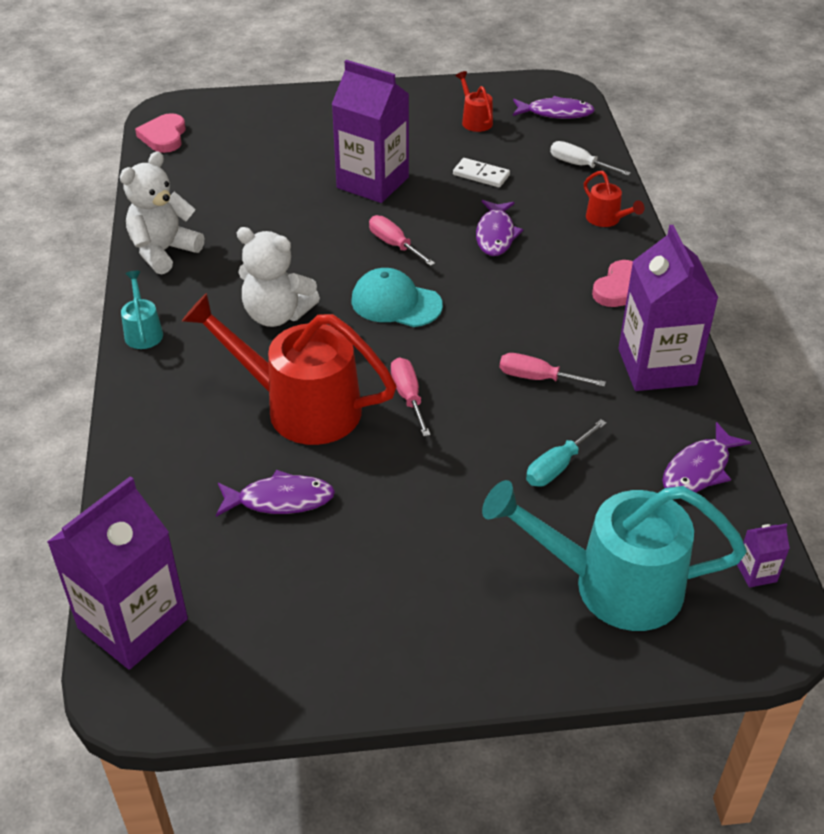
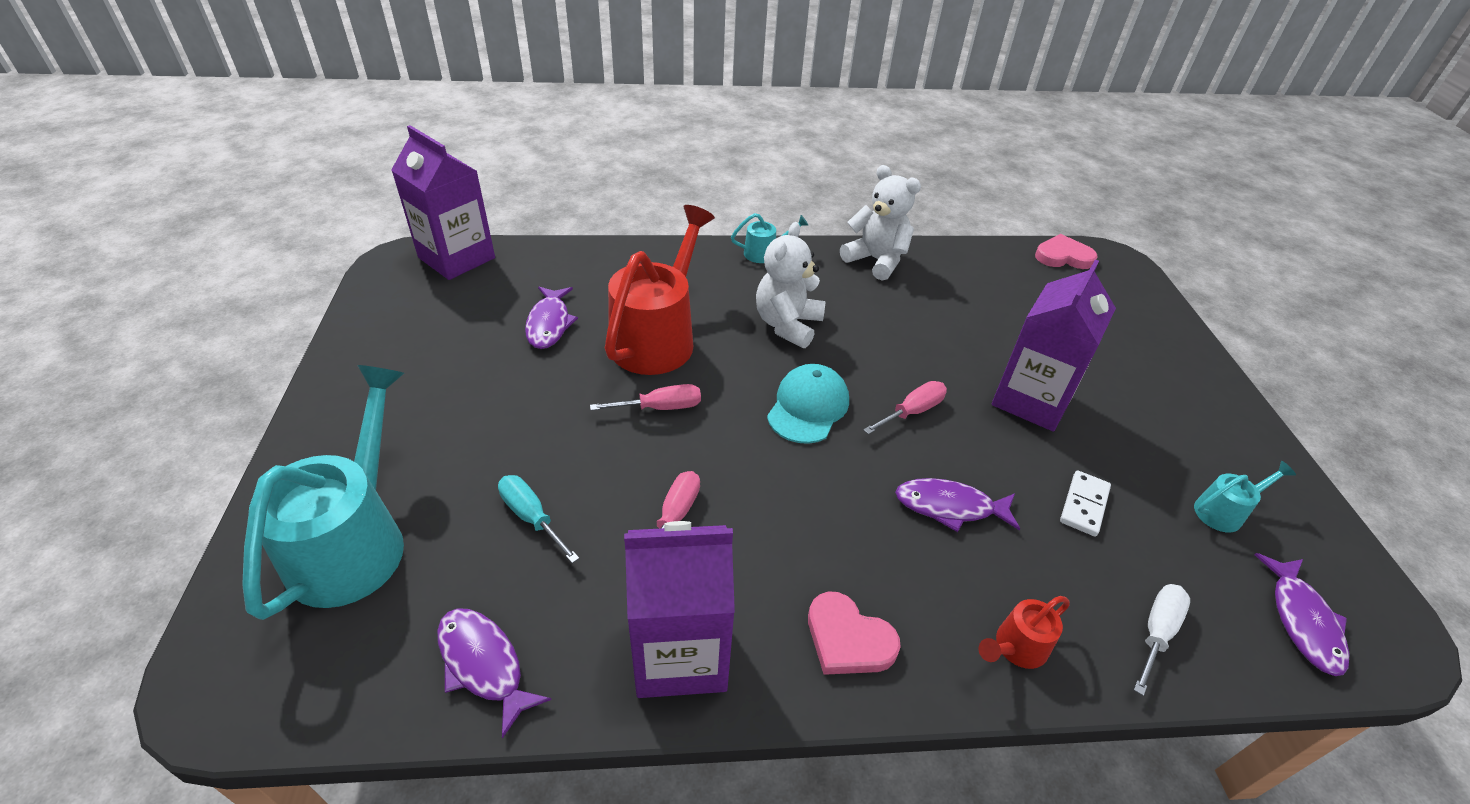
camera: 90 degrees right, 0 degrees up
(475, 120) = (1224, 511): red watering can -> turquoise watering can
(756, 573) = (300, 692): purple carton -> none

